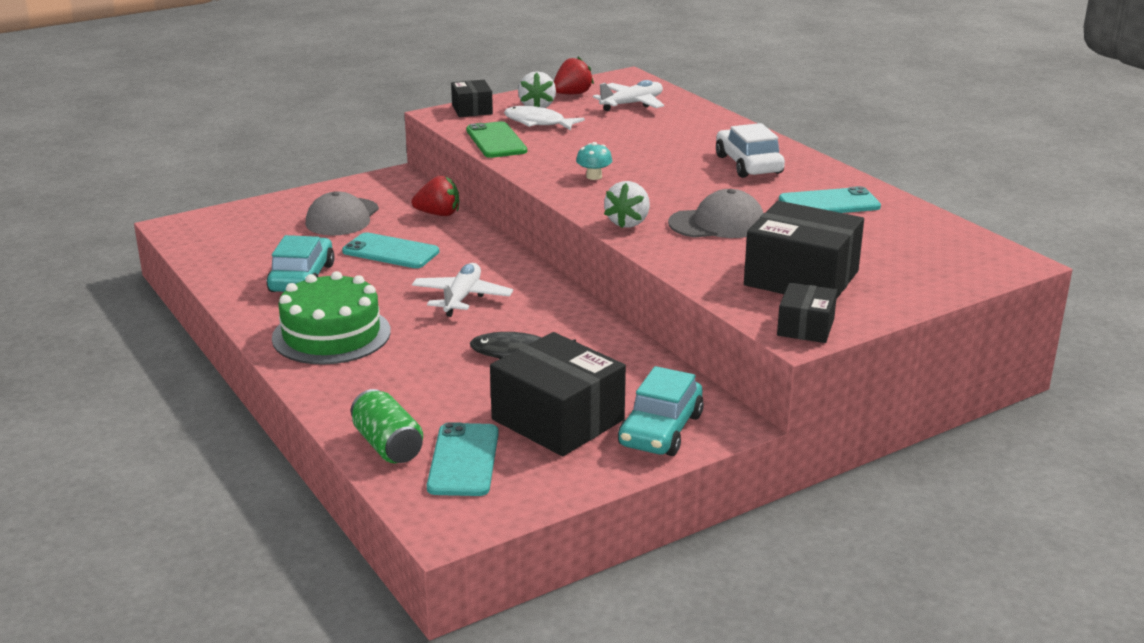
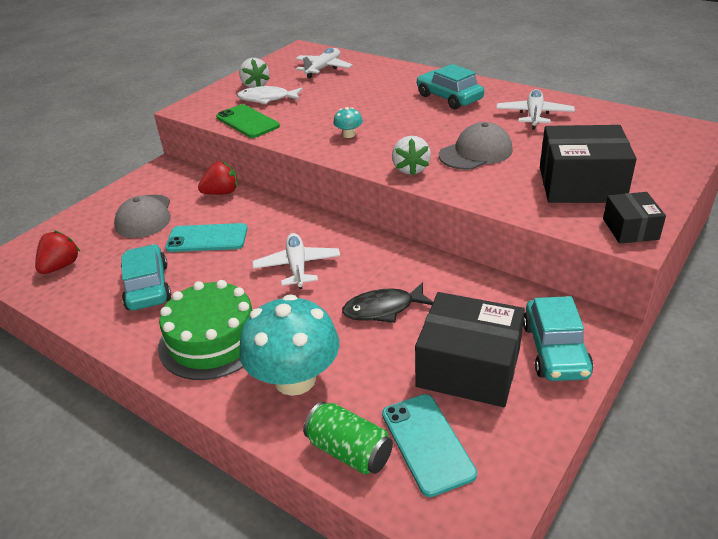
camera: 20 degrees left, 10 degrees up
(383, 383) = (295, 379): none -> turquoise mushroom
(472, 109) = (207, 99): black box -> none
(572, 94) = (273, 70): red strawberry -> red strawberry (61, 266)
(748, 164) = (449, 98): white car -> turquoise car
(829, 203) = (534, 115): turquoise phone -> white plane

